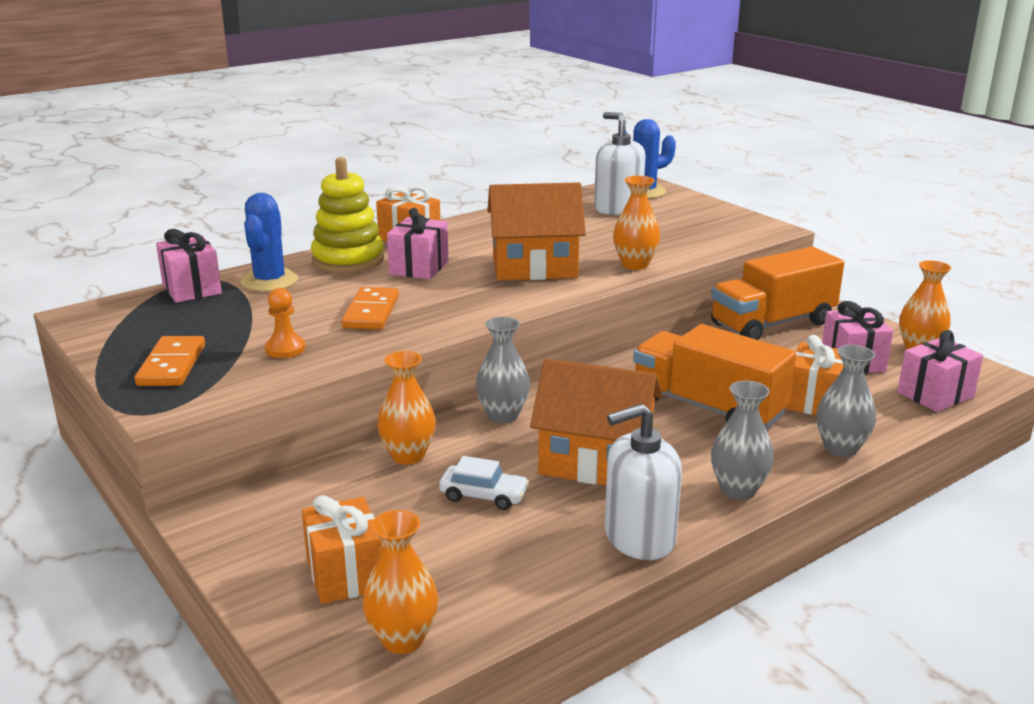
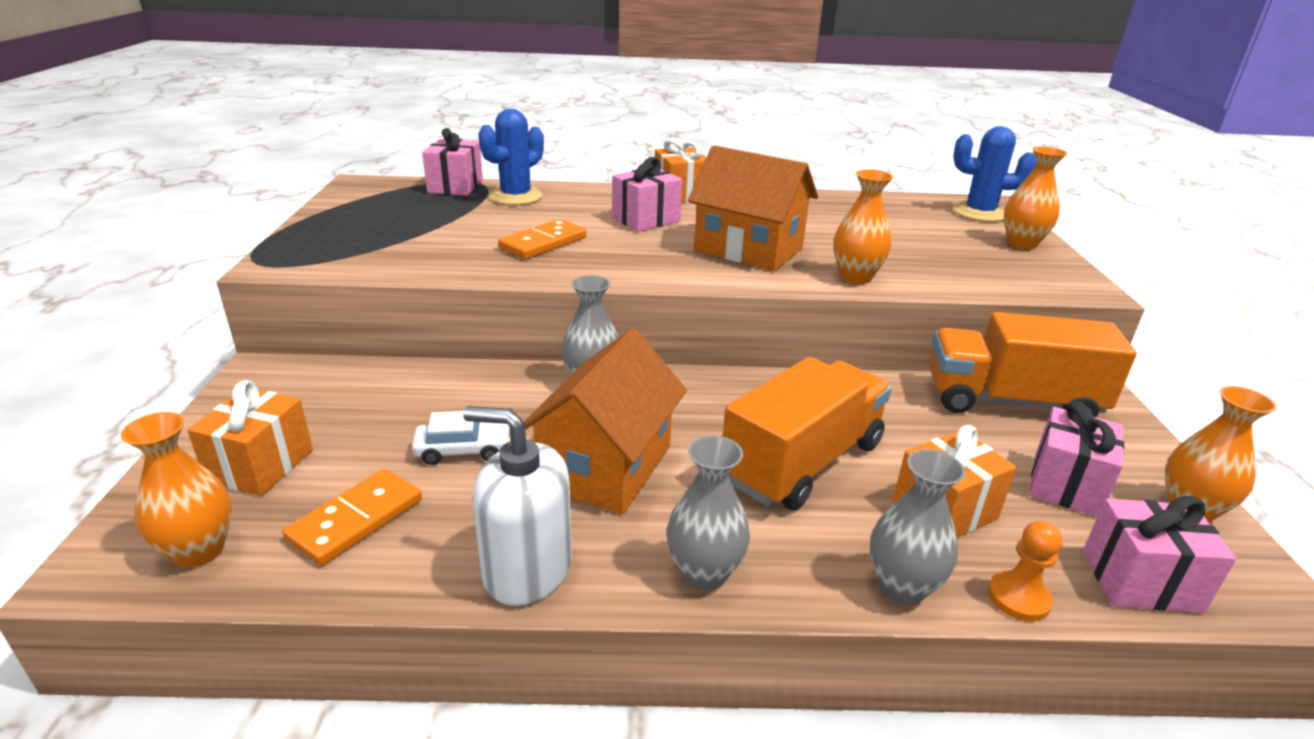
camera: 35 degrees right, 5 degrees up
(171, 365) = (340, 235): orange domino -> orange domino (356, 520)
(285, 349) = (430, 250): orange pawn -> orange pawn (1018, 598)
(348, 260) = (601, 197): yellow stacking toy -> none
(408, 456) = (464, 385): orange vase -> orange vase (1022, 244)
(483, 496) = (463, 450): white car -> white car turned 60 degrees counterclockwise
(595, 462) = (605, 466): orange house -> orange house turned 60 degrees clockwise
(618, 208) = (925, 221): white soap dispenser -> none
(707, 407) = (803, 462): orange truck -> orange truck turned 60 degrees clockwise

